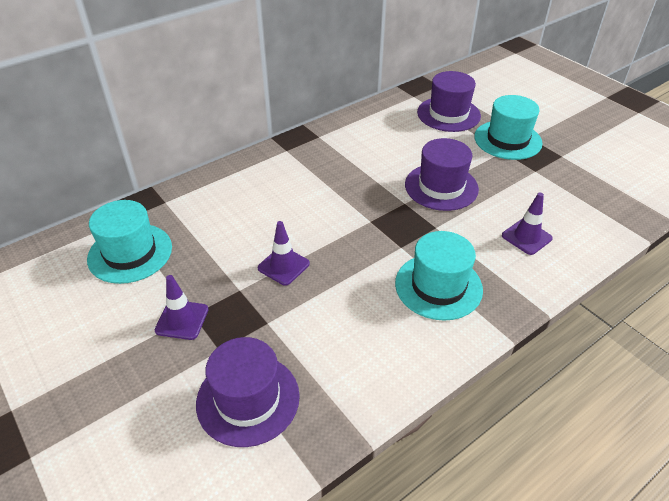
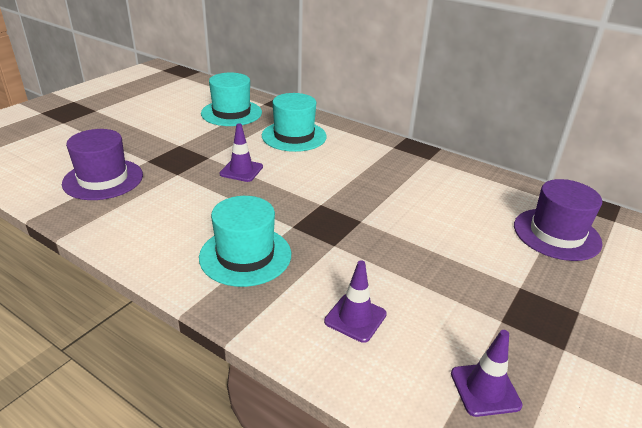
camera: 70 degrees right, 10 degrees down
(182, 320) = (173, 142): purple traffic cone -> purple traffic cone (485, 389)
(441, 187) = (405, 242): purple hat -> none
(507, 140) = (550, 289): turquoise hat -> turquoise hat (294, 136)

